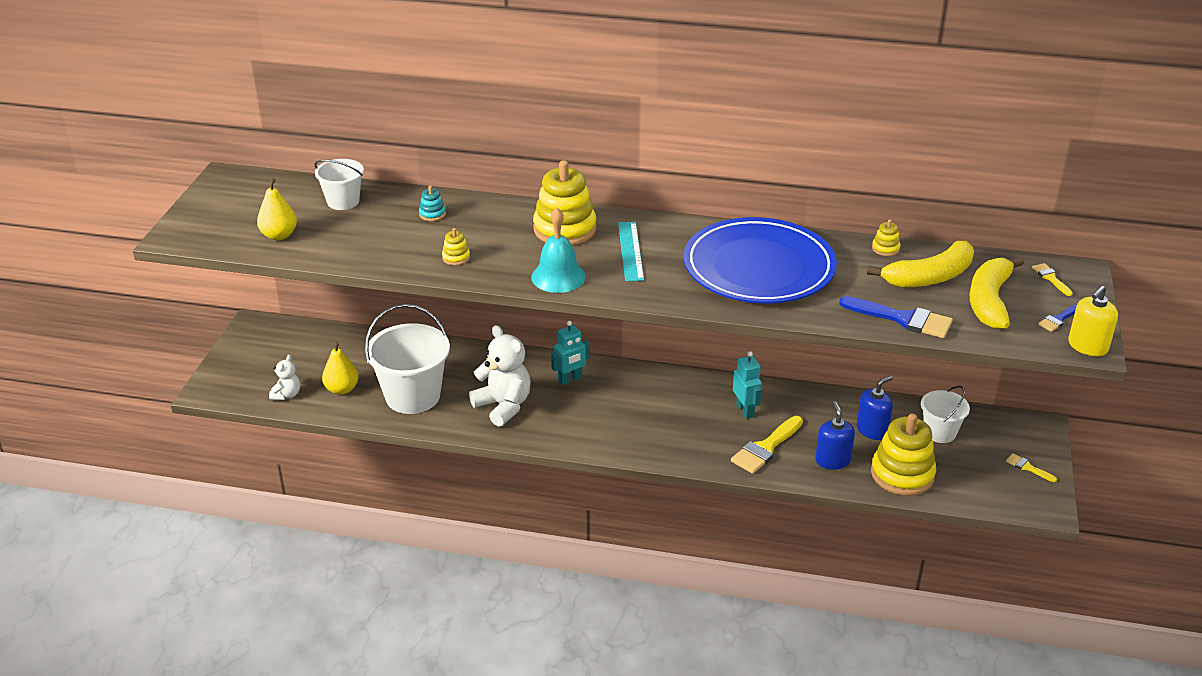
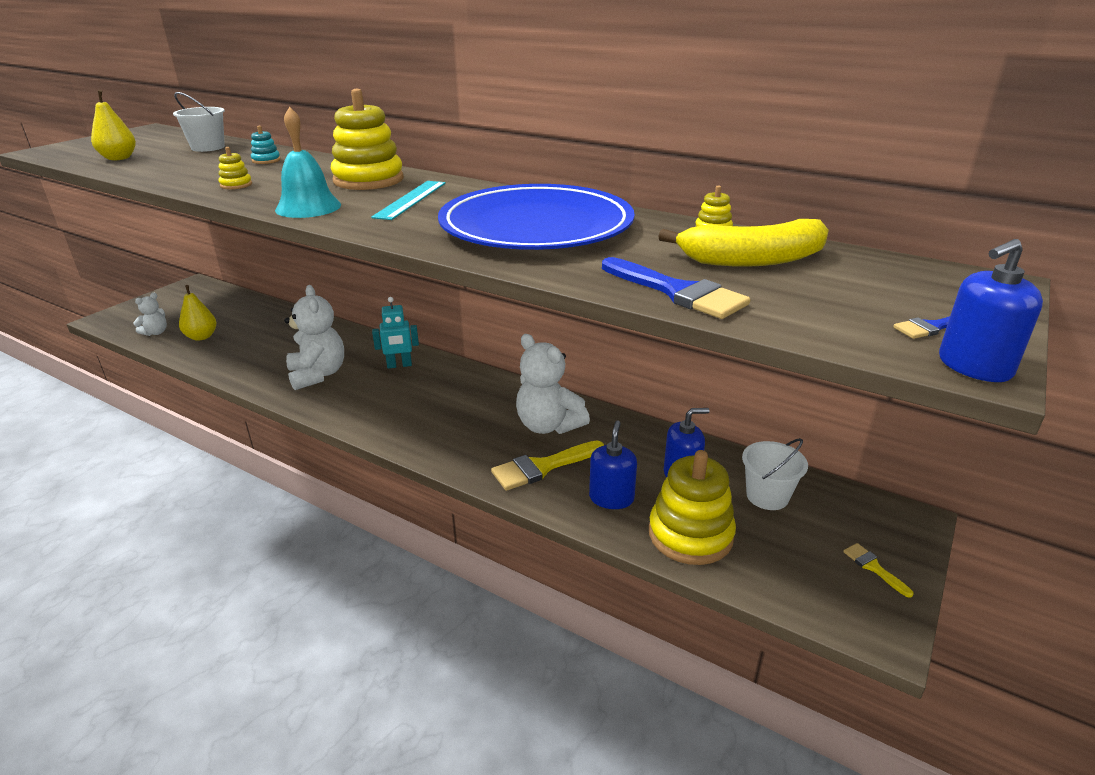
camera: 20 degrees right, 5 degrees down
(413, 396) = (250, 352): white bucket -> none
(745, 410) = (548, 425): turquoise robot -> white teddy bear
(989, 301) = (826, 293): yellow banana -> none
(1050, 278) = (941, 283): yellow brush -> none
(1087, 346) = (974, 366): yellow soap dispenser -> blue soap dispenser

